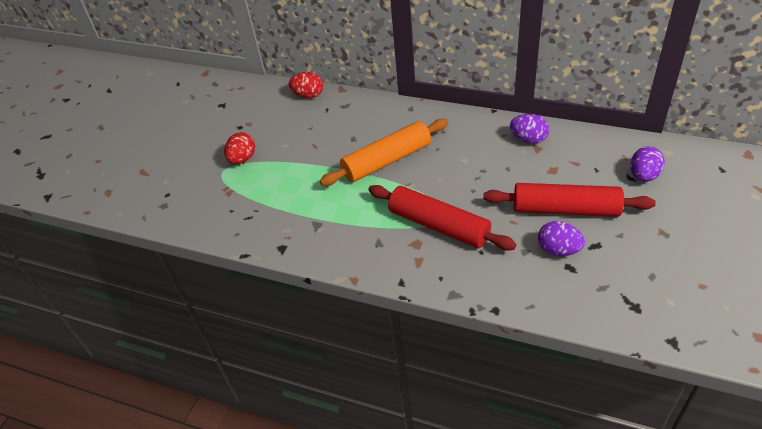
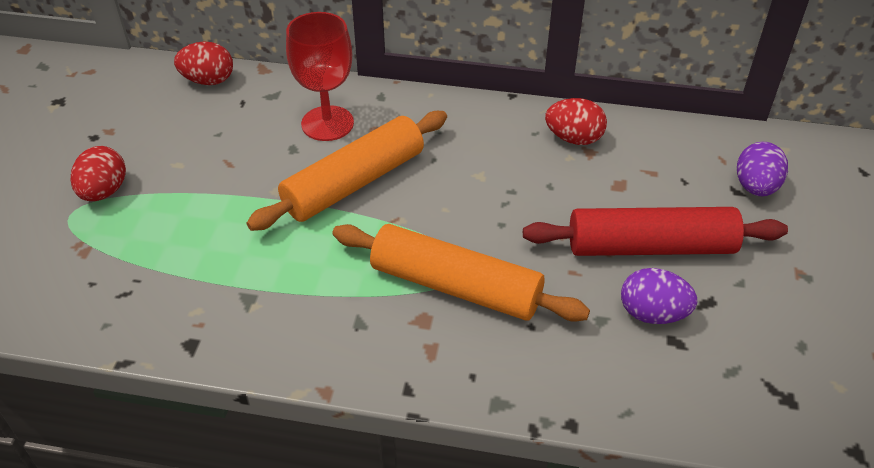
camera: 15 degrees left, 0 degrees up
(376, 124) = (327, 123): none -> red goblet
(438, 225) = (455, 286): red rolling pin -> orange rolling pin
(528, 139) = (574, 138): purple egg -> red egg

